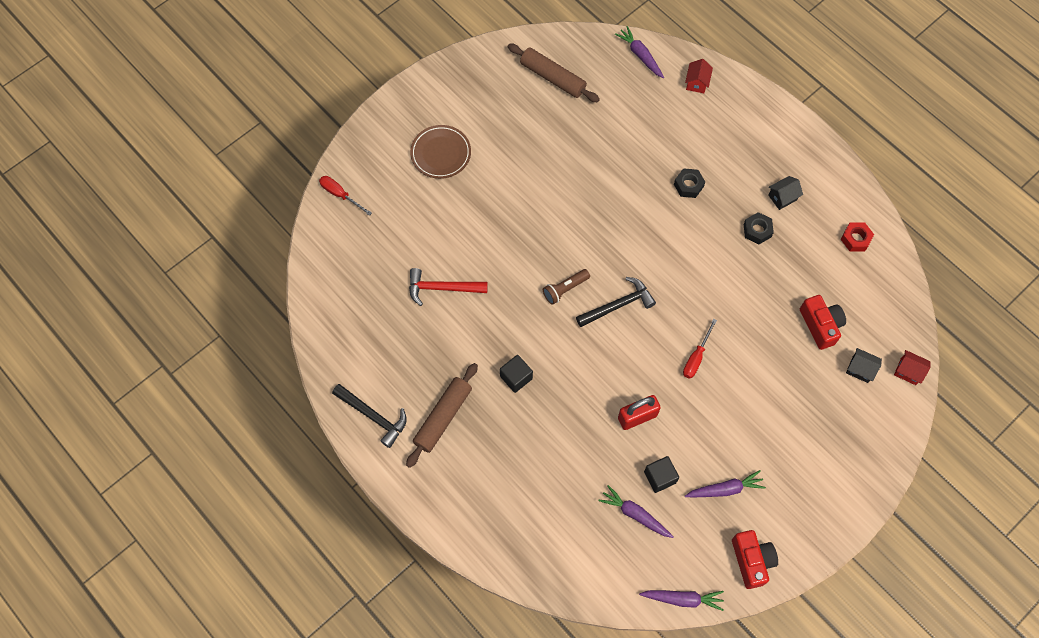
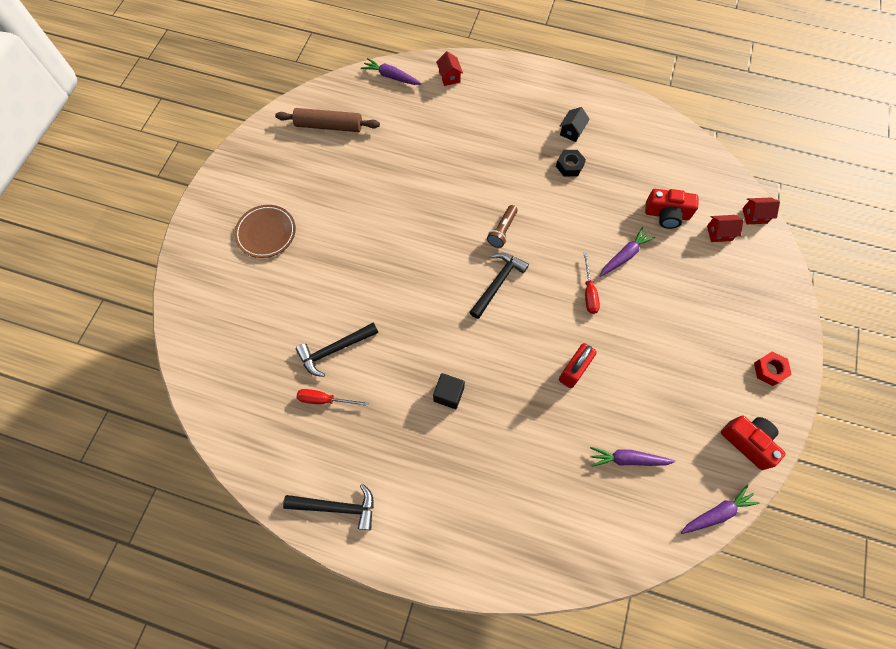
camera: 30 degrees left, 0 degrees up
(340, 195) = (191, 315): red screwdriver -> red screwdriver (325, 400)
(442, 288) = (335, 350): red hammer -> black hammer
(443, 417) = (404, 469): brown rolling pin -> none
(565, 289) = (444, 293): brown flashlight -> brown flashlight (502, 231)
(660, 477) = (626, 413): black cube -> none
(688, 185) = (493, 157): black nut -> none
(725, 489) = (685, 391): purple carrot -> purple carrot (624, 255)
(820, 325) = (666, 214): red camera -> red camera turned 150 degrees clockwise
(855, 239) = (647, 136): red nut -> red nut (769, 370)
(860, 369) = (719, 233): black house -> red house

